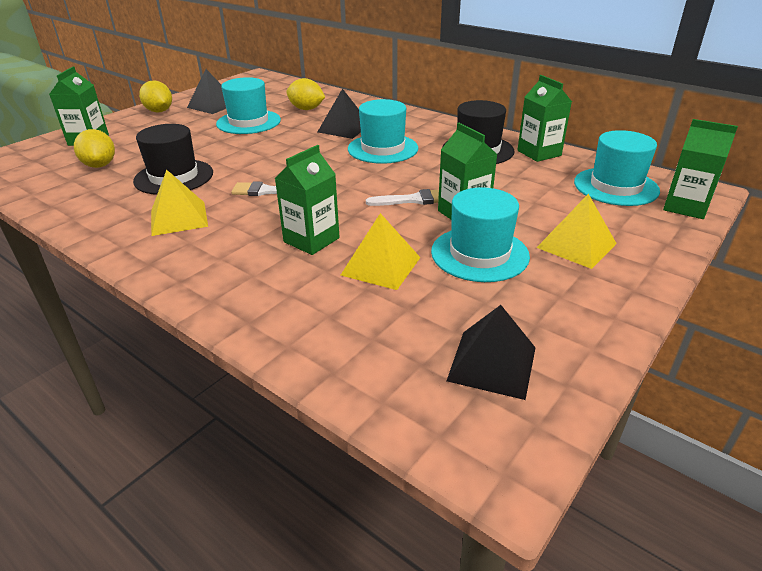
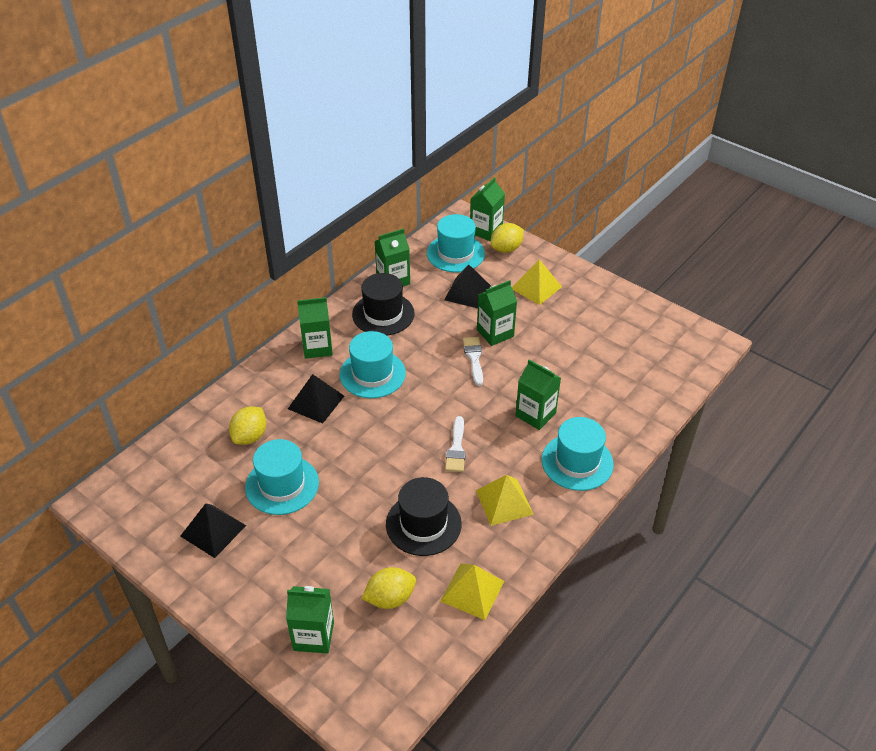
camera: 90 degrees left, 10 degrees up
(159, 111) = (223, 585): yellow lemon -> yellow lemon (506, 249)
(381, 266) = (566, 377): yellow pyramid -> yellow pyramid (472, 591)
(418, 125) = (317, 347): none -> green carton
(479, 254) = (549, 331): turquoise hat -> turquoise hat (577, 462)
(492, 363) = (651, 337): black pyramid -> black pyramid (467, 292)

